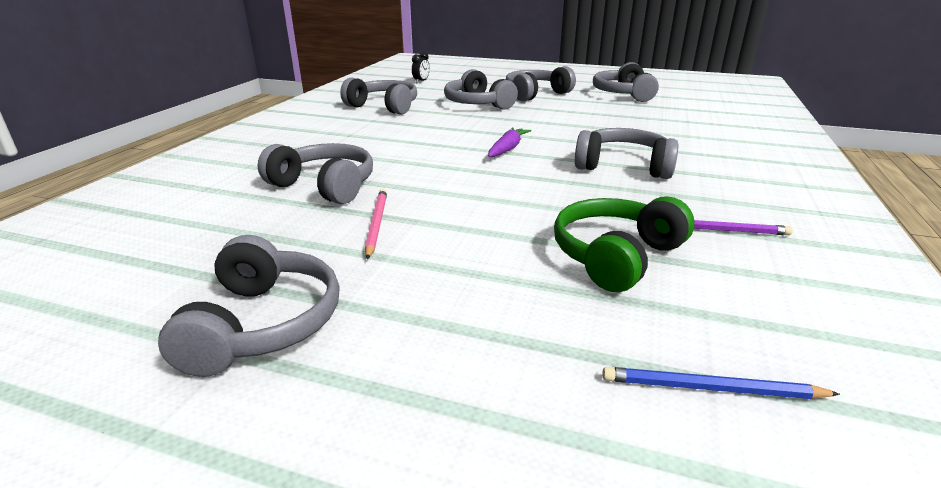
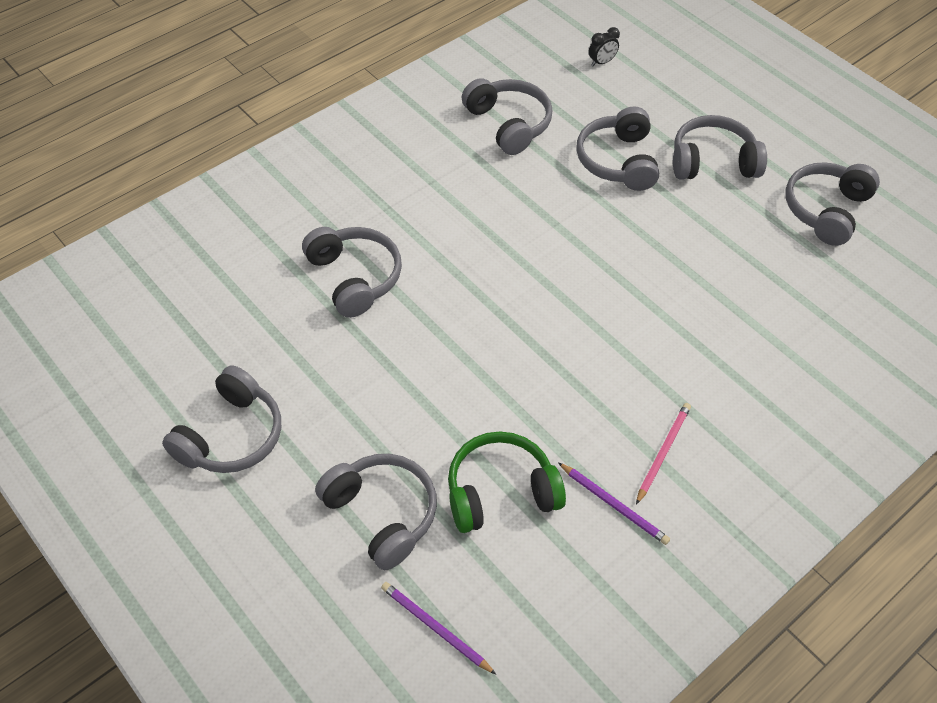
camera: 30 degrees right, 25 degrees up
(376, 224) = (360, 358): pink pencil -> pink pencil (663, 452)
(507, 149) = (561, 285): purple carrot -> none
(623, 166) = (642, 373): grey headphones -> grey headphones (382, 514)
(711, 388) = (435, 628): blue pencil -> purple pencil

